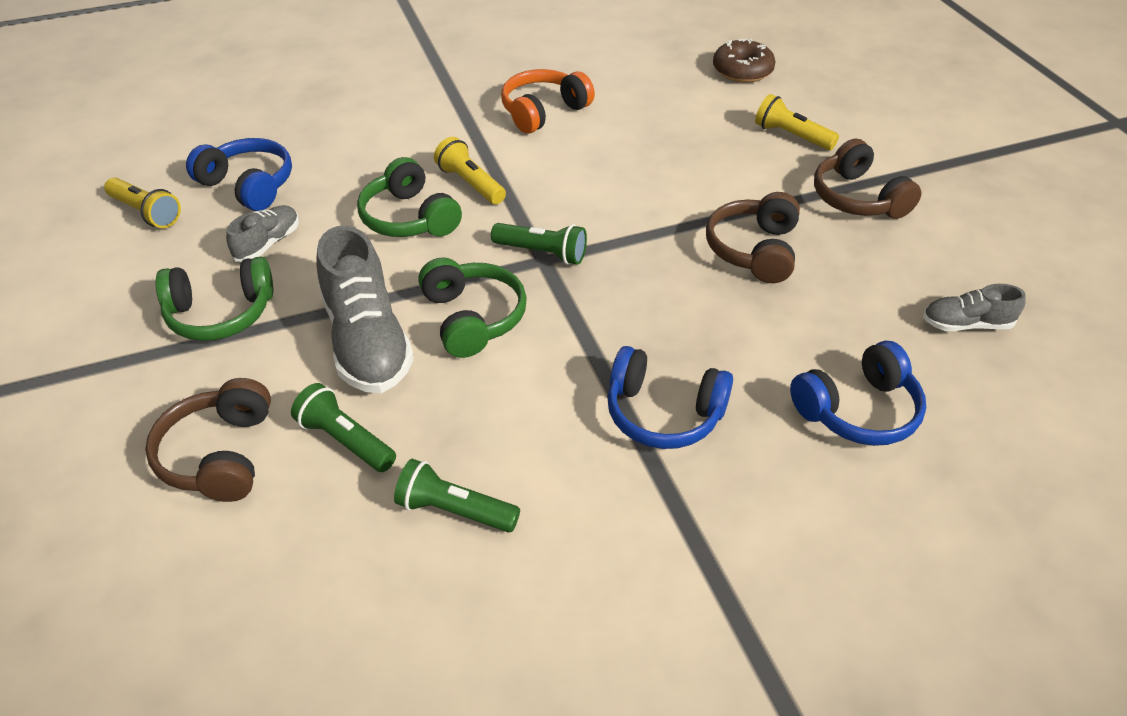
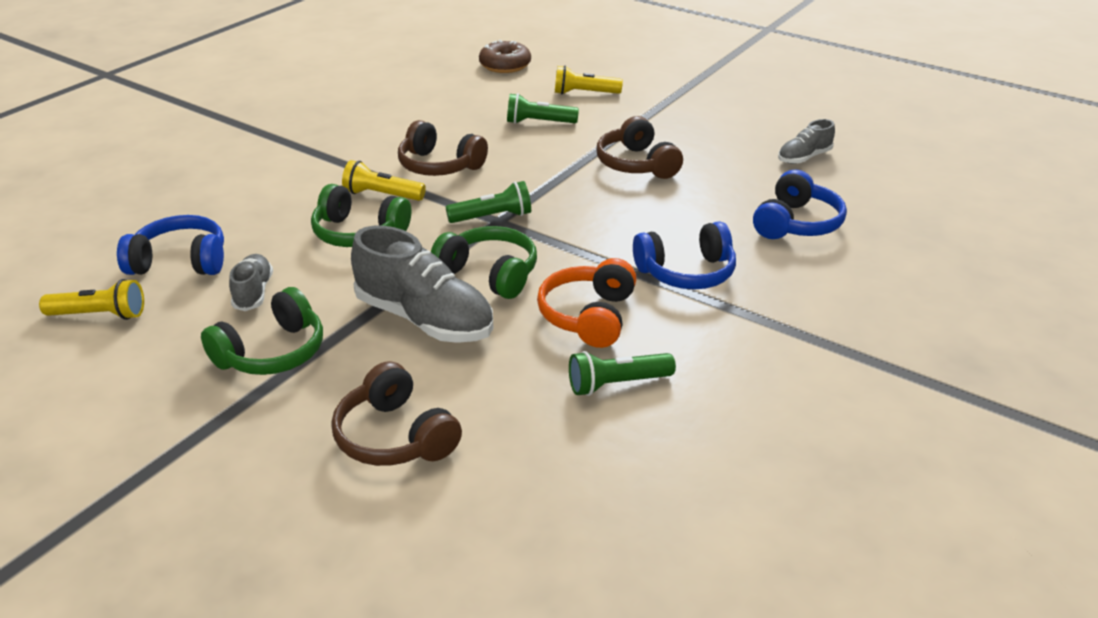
camera: 35 degrees left, 10 degrees down
(345, 440) = (486, 383): green flashlight -> green flashlight (538, 123)
(543, 111) = (384, 133): orange headphones -> orange headphones (589, 316)
(858, 198) = (667, 114): brown headphones -> brown headphones (439, 166)

